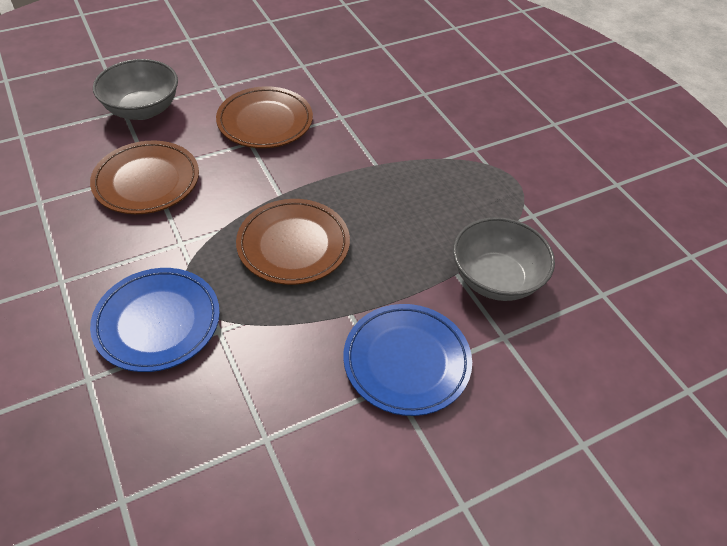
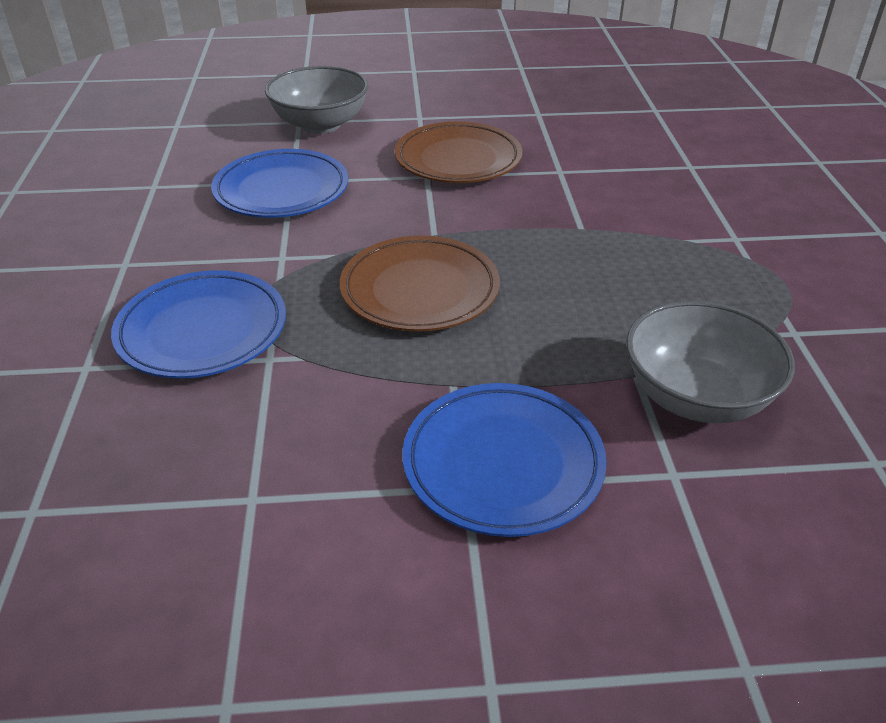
camera: 25 degrees right, 10 degrees down
(147, 181) = (281, 190): brown plate -> blue plate

